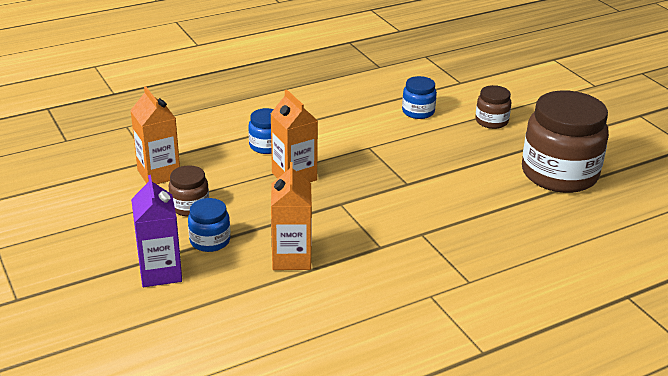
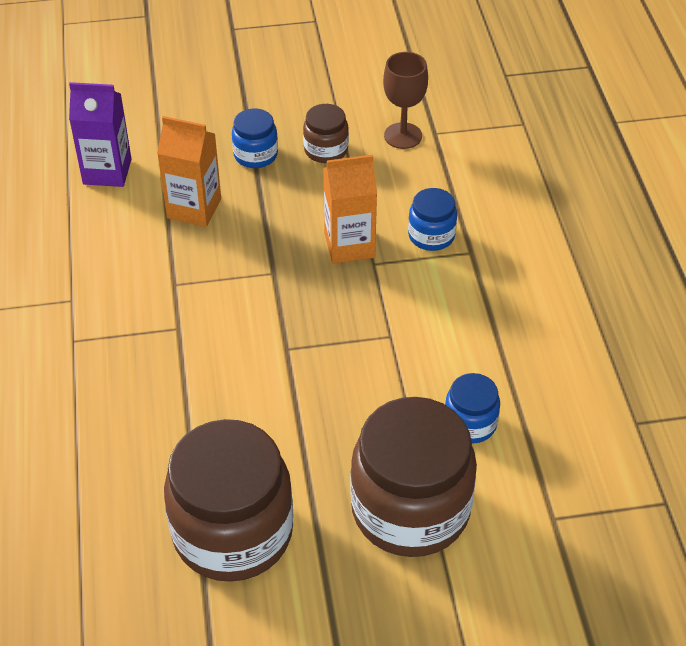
camera: 110 degrees right, 15 degrees up
(159, 174) = (403, 136): orange carton -> brown goblet
(160, 272) = (222, 114): purple carton -> purple carton (107, 171)
(491, 121) = (410, 509): brown jar -> brown jar, size x2.13

